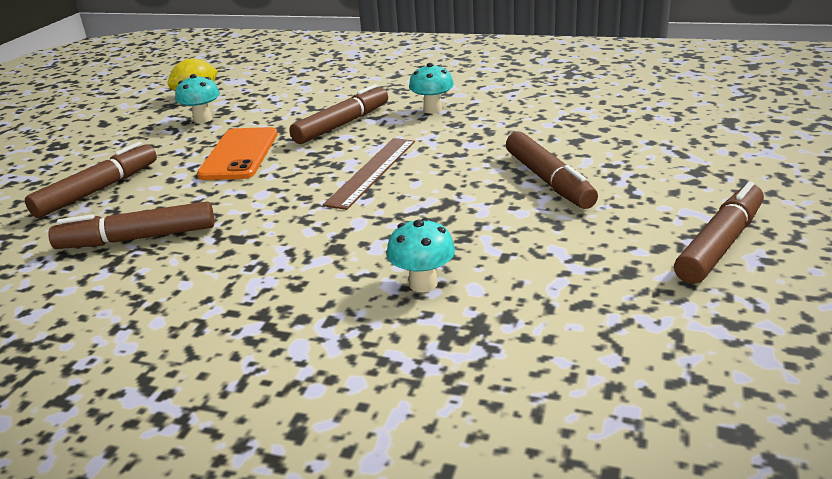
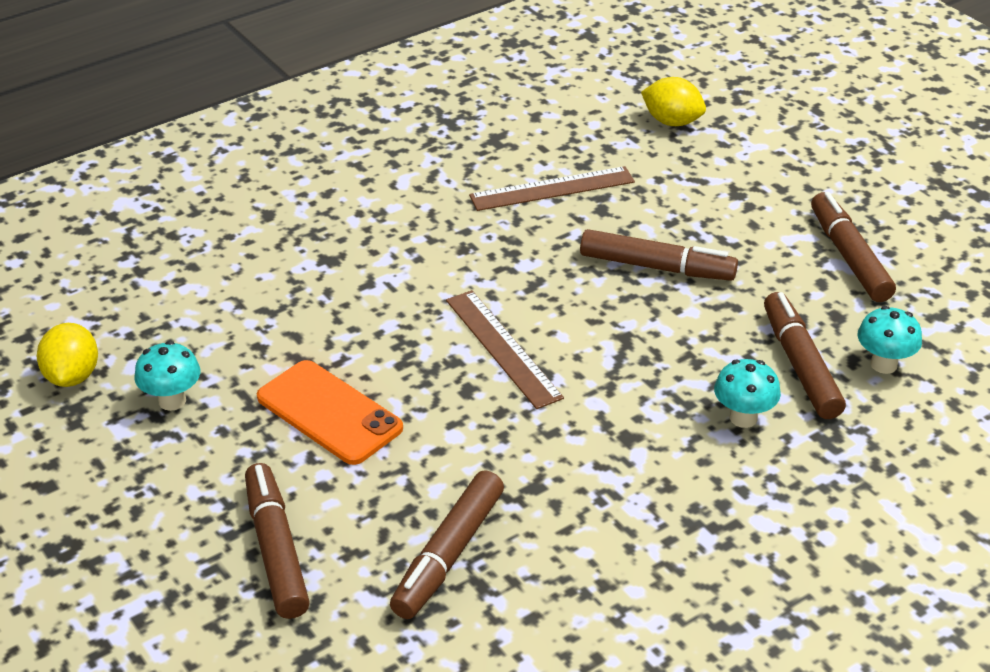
camera: 55 degrees left, 10 degrees up
(342, 124) = (355, 313): brown marker -> brown marker (800, 365)
(432, 109) = (408, 242): turquoise mushroom -> turquoise mushroom (883, 364)
(565, 120) = (552, 189): none -> brown ruler
(726, 120) = (672, 122): none -> yellow lemon

